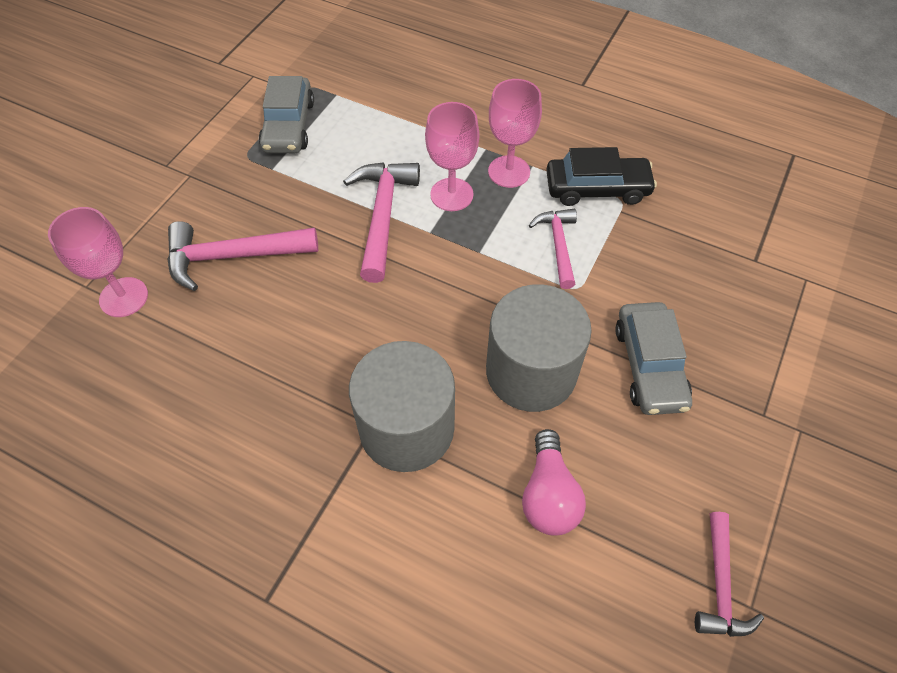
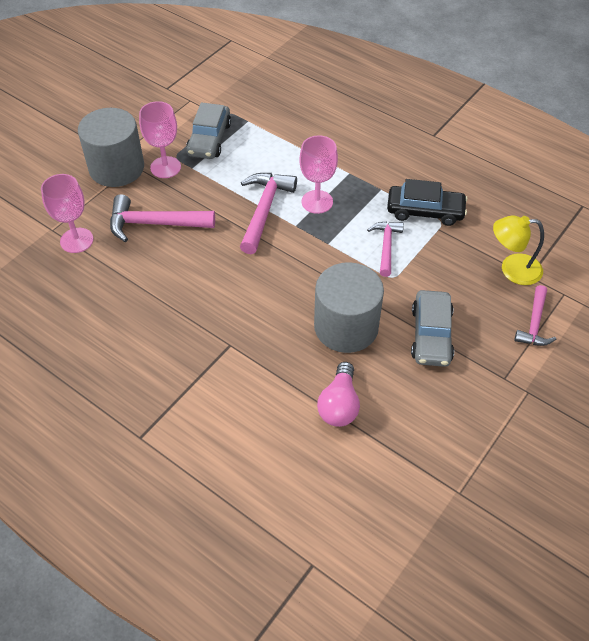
camera: 10 degrees right, 5 degrees down
(406, 428) = (252, 349): grey cylinder -> grey cylinder (116, 168)
(509, 172) = (362, 191): pink goblet -> pink goblet (165, 167)
(720, 585) = (442, 476): pink hammer -> pink hammer (534, 323)
(730, 254) = (512, 269): none -> yellow lamp

